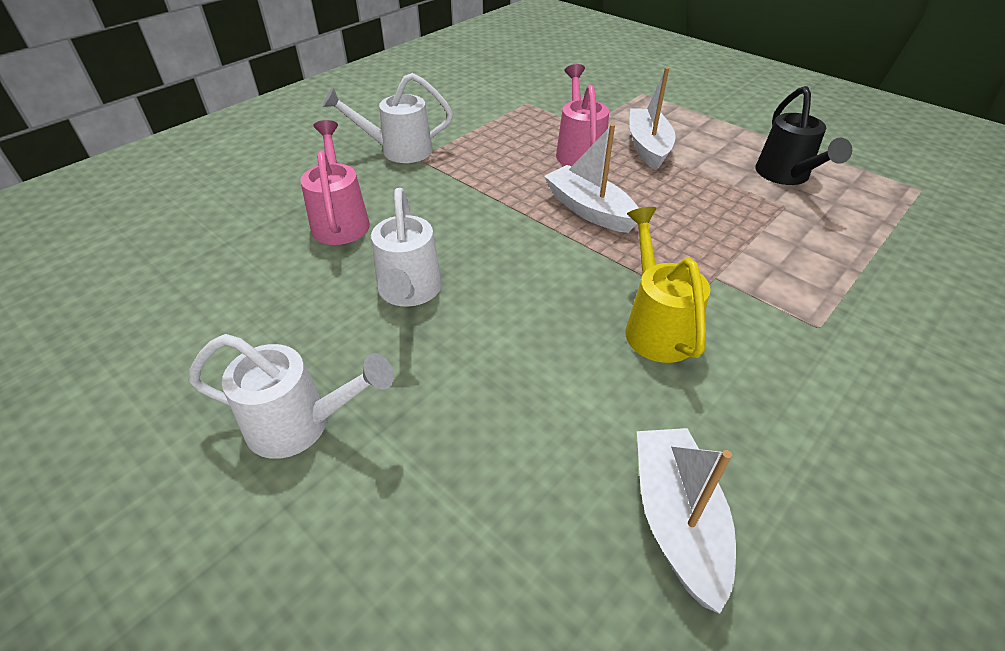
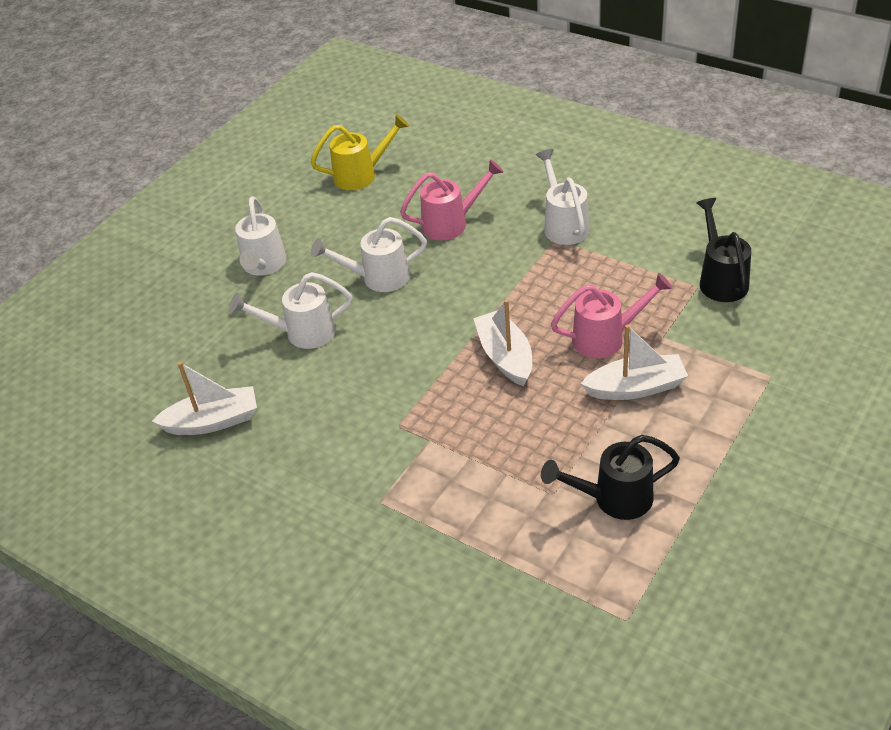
camera: 85 degrees right, 0 degrees up
(492, 382) = (302, 333): none -> white watering can
(522, 93) = (721, 279): none -> black watering can
(590, 210) = (505, 356): white boat -> white boat turned 60 degrees counterclockwise
(656, 326) = (365, 406): yellow watering can -> yellow watering can (361, 175)

